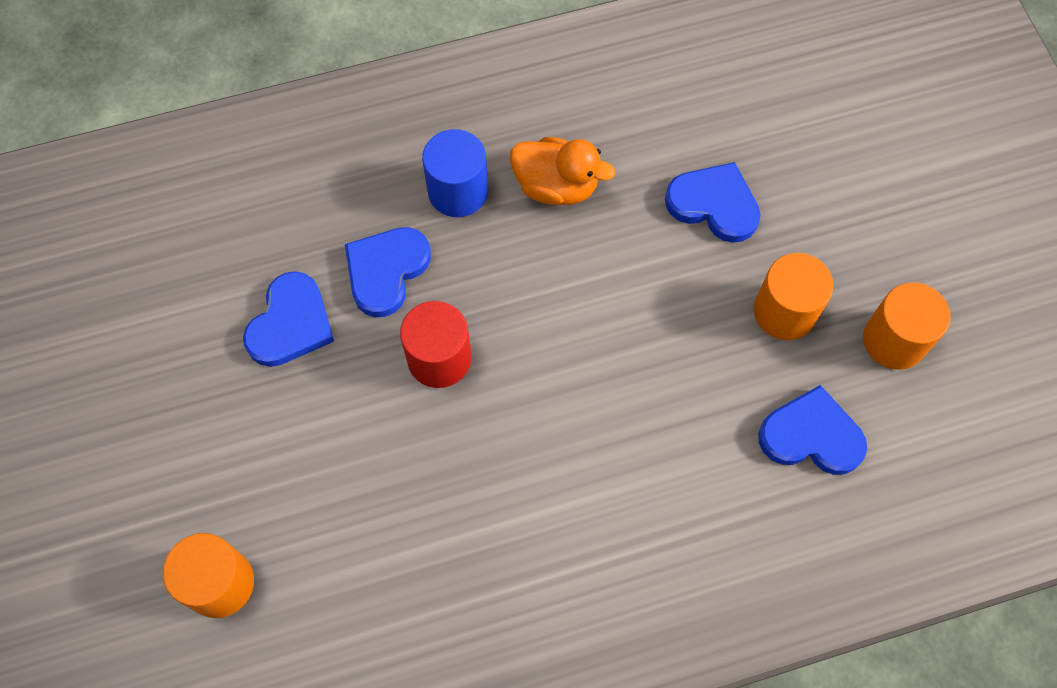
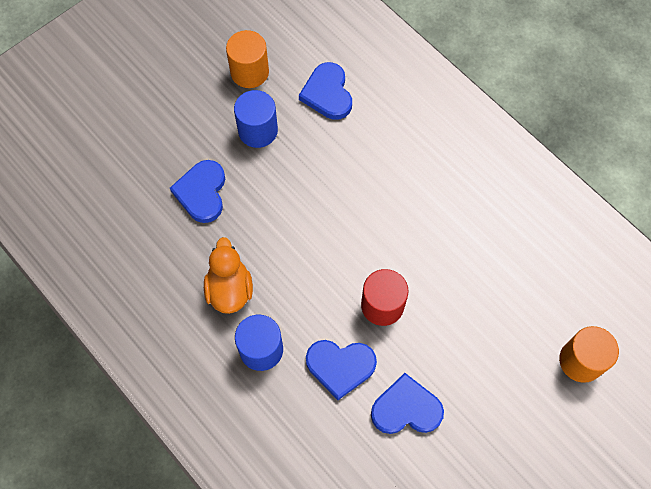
camera: 115 degrees left, 0 degrees up
(784, 312) = (258, 130): orange cylinder -> blue cylinder

